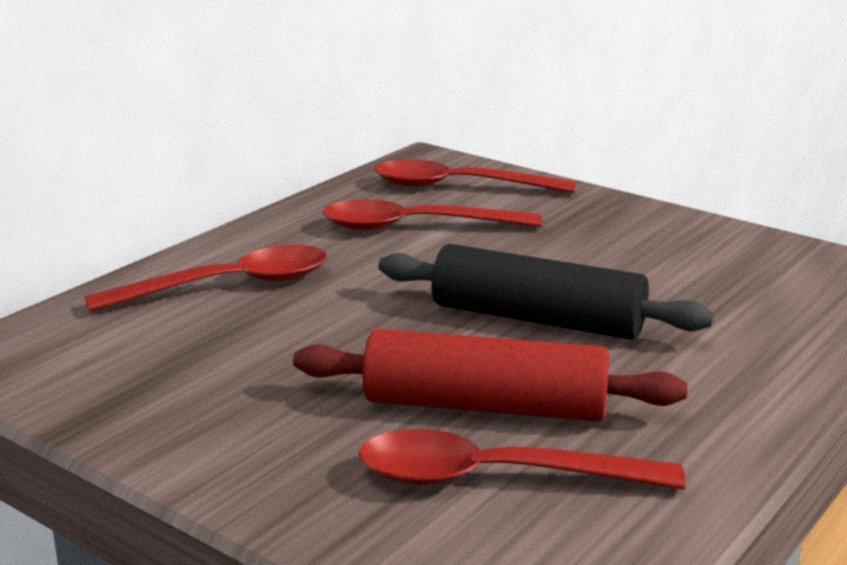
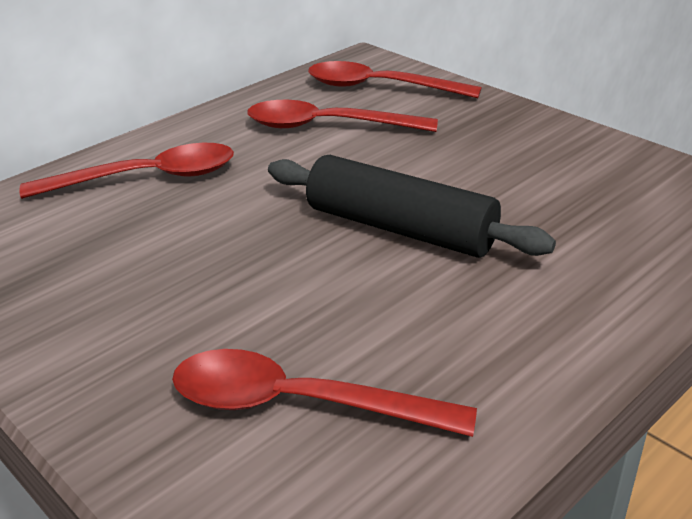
camera: 10 degrees right, 10 degrees up
(485, 406) = (319, 321): red rolling pin -> none

